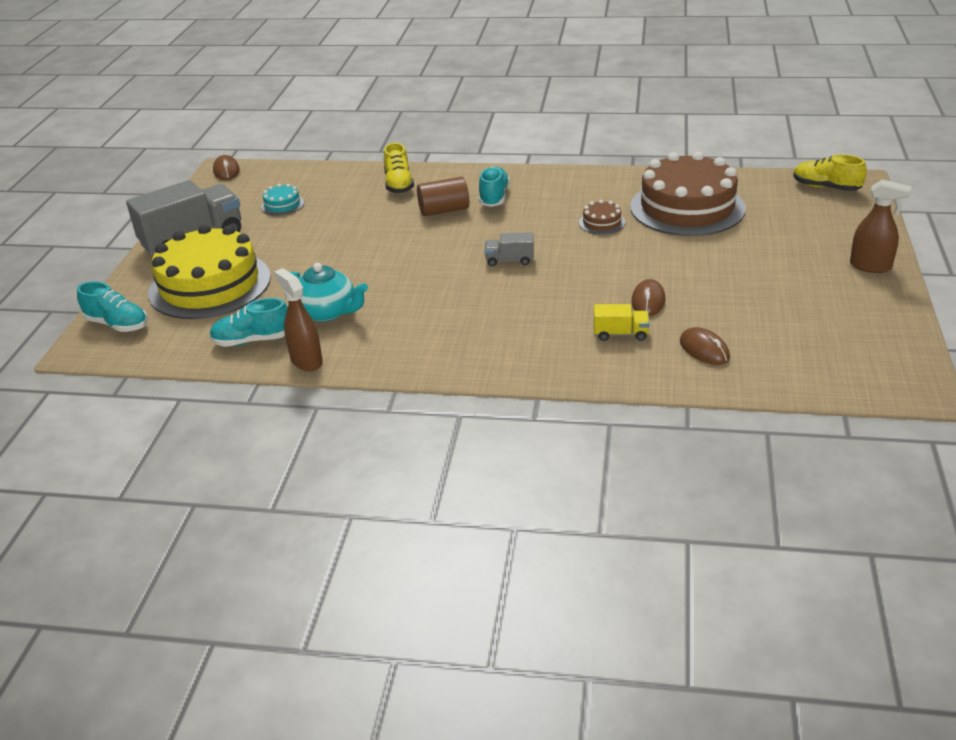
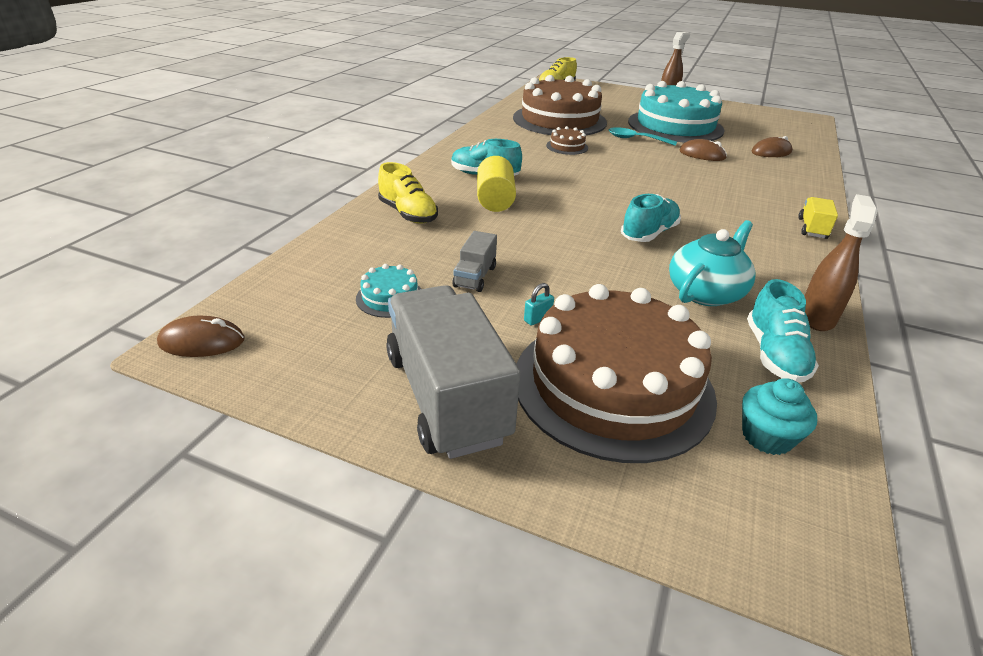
camera: 80 degrees left, 0 degrees up
(117, 324) = (730, 511): turquoise shoe -> turquoise shoe (649, 233)
(171, 336) = (766, 436): none -> turquoise cupcake
(210, 285) = (613, 385): yellow cake -> brown cake
(272, 253) = (537, 318): none -> turquoise padlock
(306, 361) = (817, 317): brown spray bottle -> brown spray bottle turned 135 degrees clockwise
(399, 185) = (408, 214): yellow shoe -> yellow shoe turned 45 degrees clockwise
(444, 210) = (495, 200): brown cylinder -> yellow cylinder
(510, 260) = (619, 188): grey truck -> grey truck (475, 277)
(620, 334) = (751, 170): yellow truck -> yellow truck (812, 228)
(664, 257) = (636, 139): none -> turquoise spoon
(744, 279) = (675, 126): none -> turquoise cake

